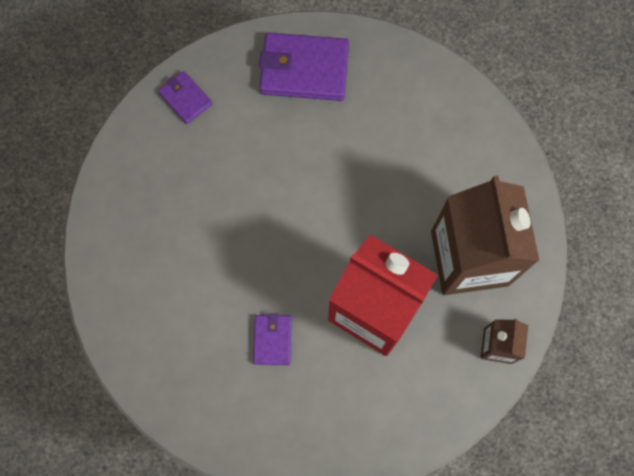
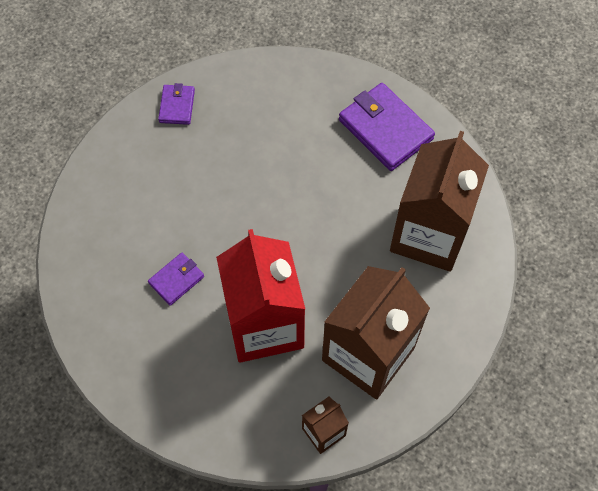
camera: 45 degrees right, 10 degrees down
(185, 99) = (286, 81): purple wallet -> purple wallet (177, 106)
(420, 125) = (429, 234): none -> brown carton

